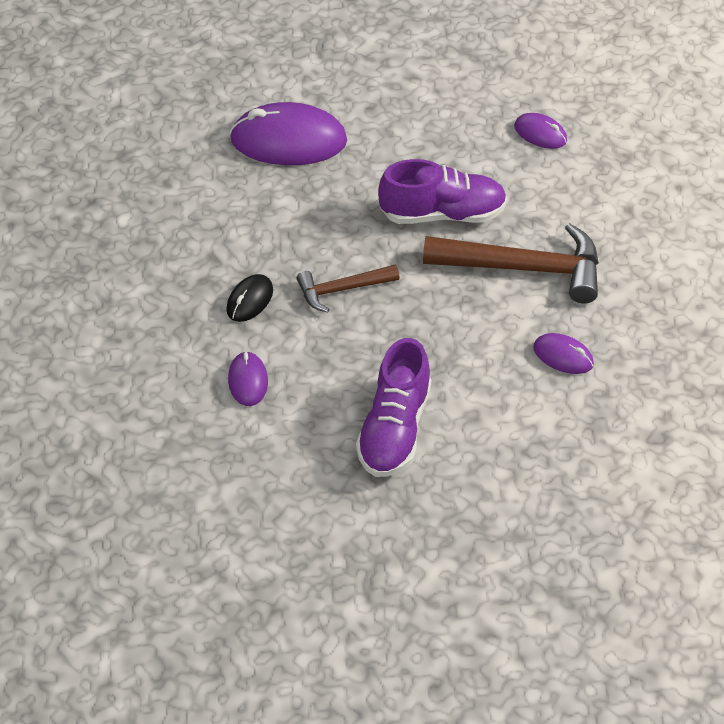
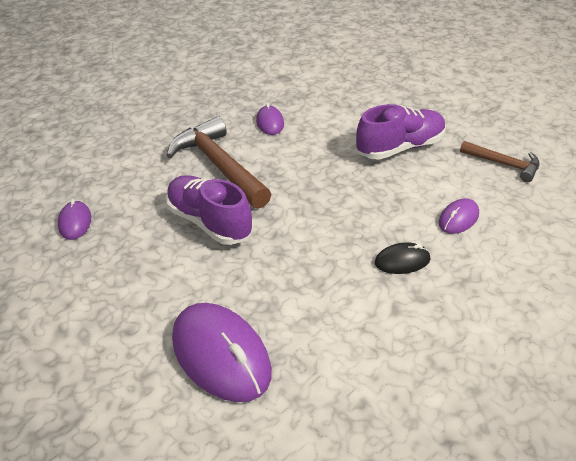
camera: 130 degrees left, 10 degrees down
(342, 290) = (334, 226): brown hammer -> brown hammer (504, 164)

